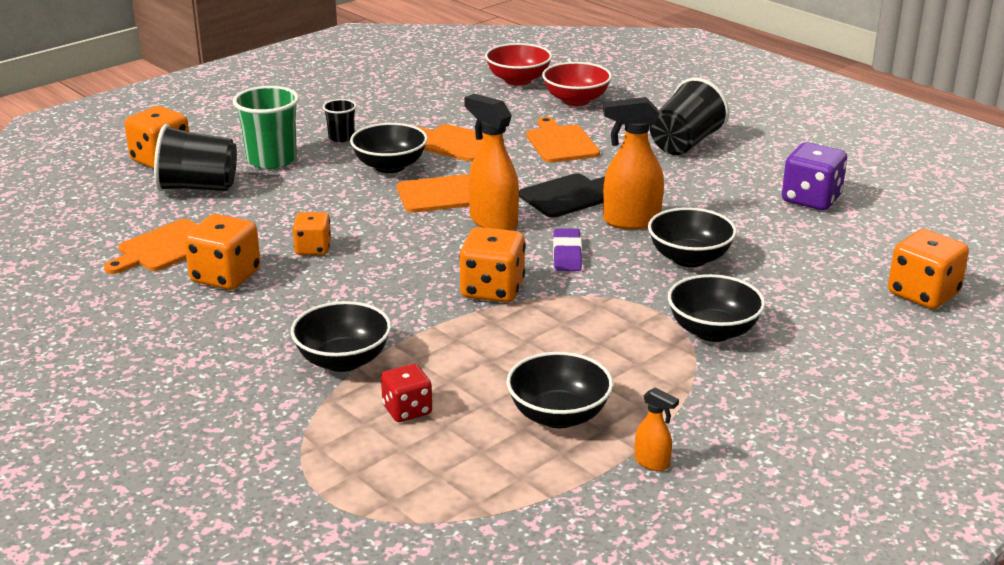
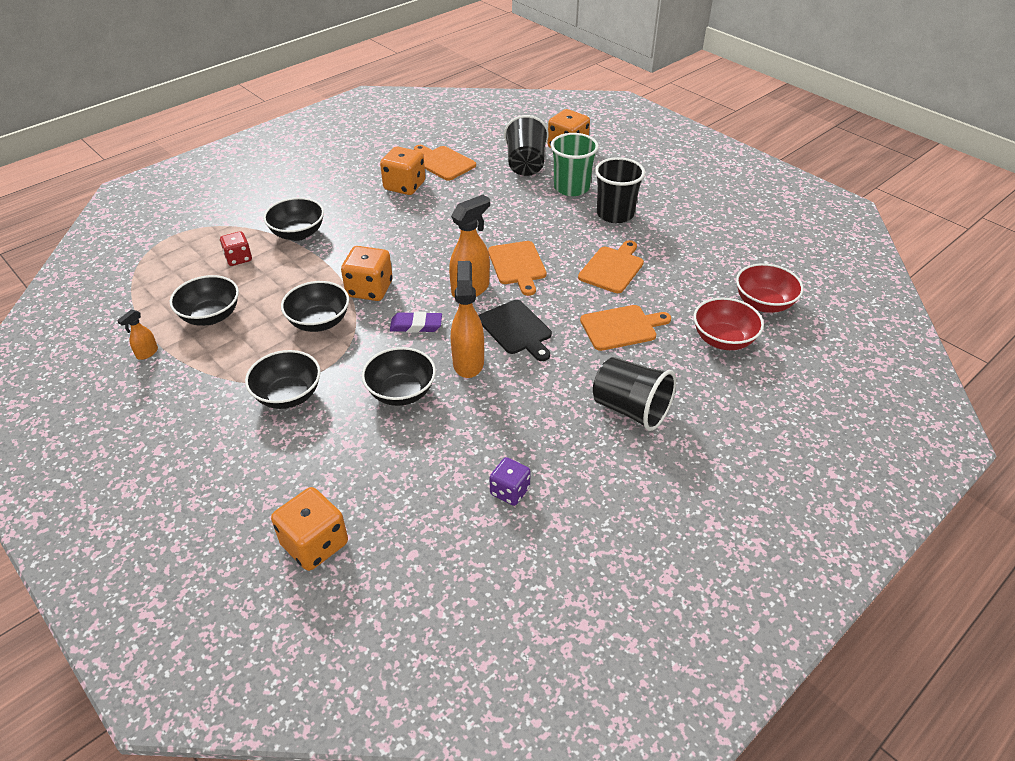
camera: 90 degrees right, 15 degrees up
(313, 249) = (436, 214): orange dice -> none
(341, 137) = (615, 214): black cup -> black cup, size x1.86
(390, 166) = (565, 238): black bowl -> black bowl (319, 322)
(811, 199) = (510, 491): purple dice -> purple dice, size x0.63

